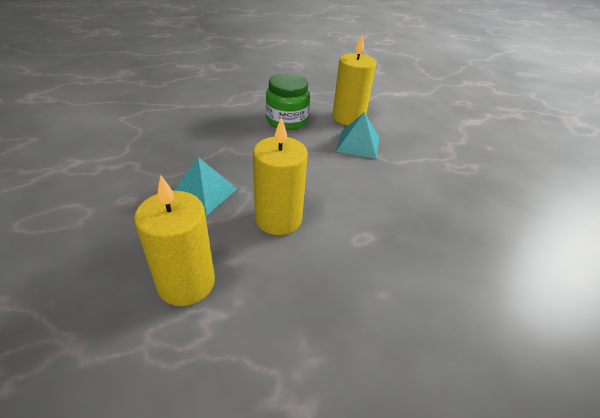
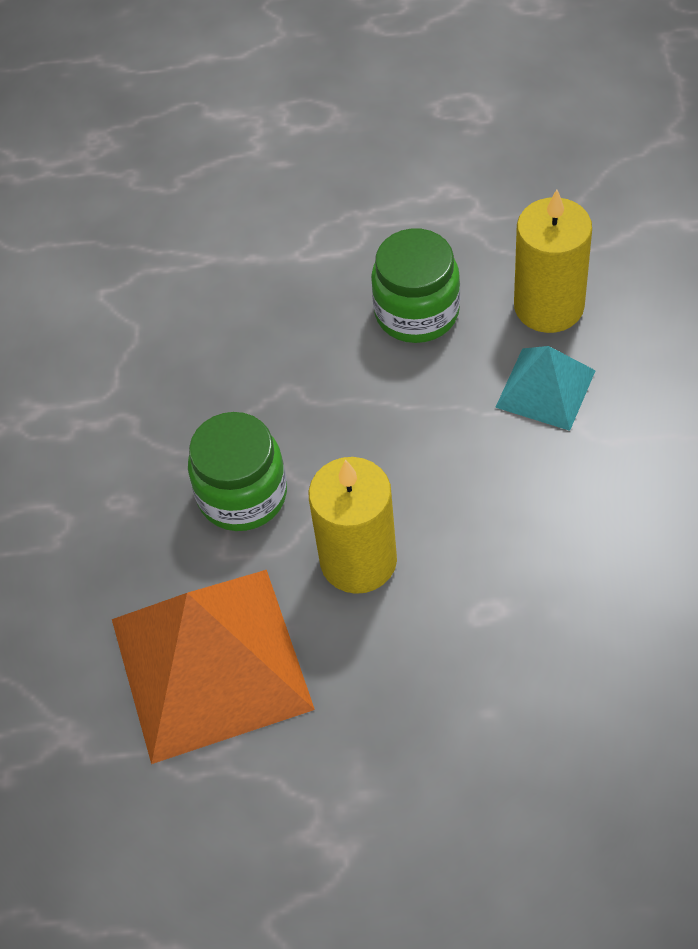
camera: 20 degrees right, 15 degrees up
(186, 283) = (210, 663): yellow candle -> orange pyramid
(203, 192) = (242, 495): turquoise pyramid -> green jar

